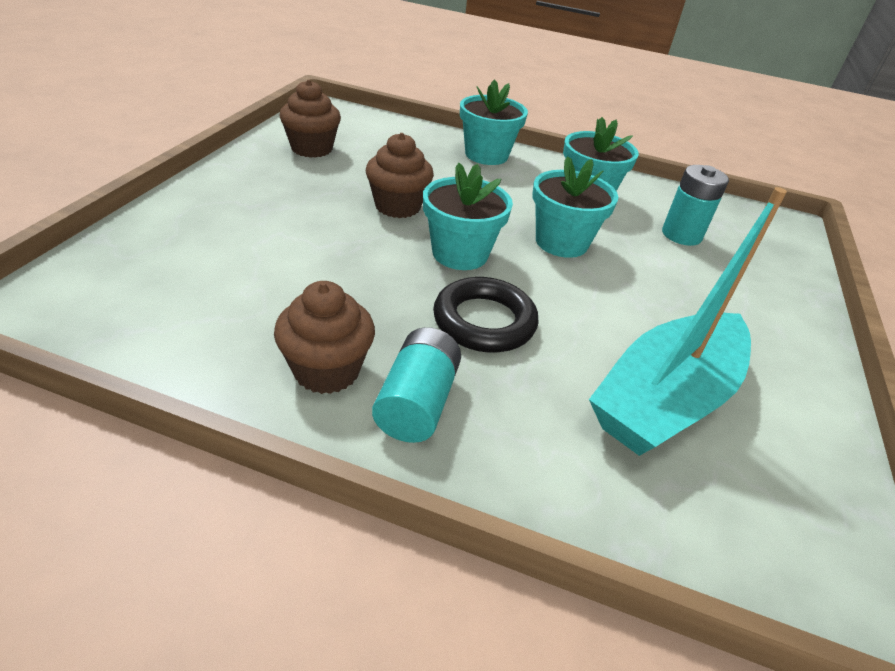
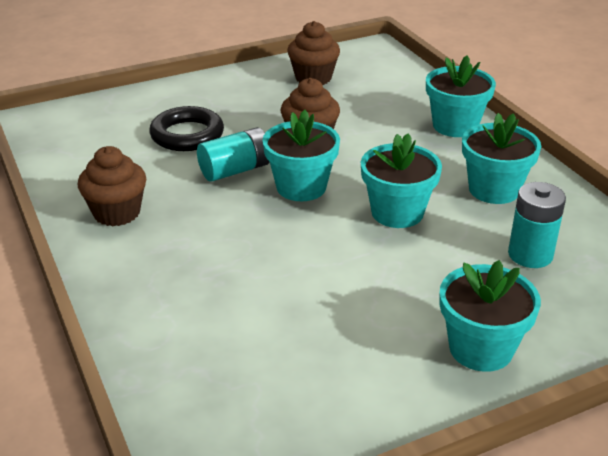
camera: 50 degrees right, 5 degrees down
(417, 402) = (135, 251): turquoise battery -> turquoise battery (235, 170)
(484, 321) = (245, 233): black ring -> black ring (187, 135)
(665, 399) = (285, 335): turquoise boat -> none
(773, 322) = (481, 348): none -> turquoise flower pot

